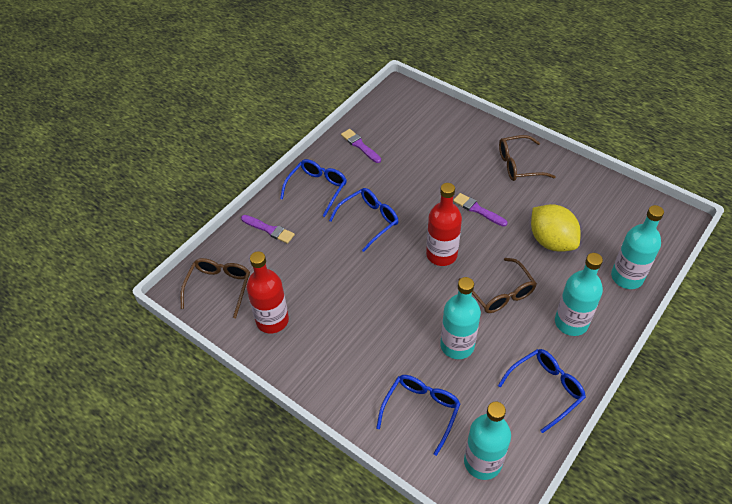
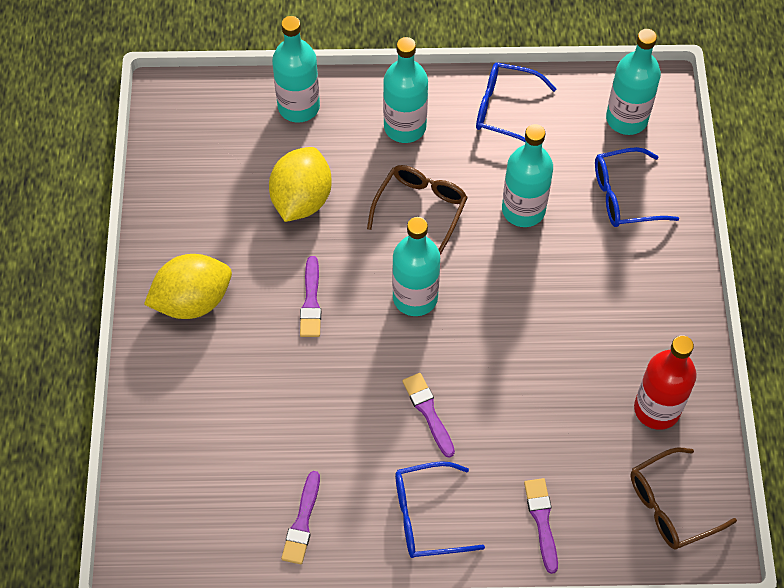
camera: 130 degrees left, 10 degrees up
(369, 220) = (428, 412): blue glasses -> purple brush
(441, 254) = (415, 297): red bottle -> turquoise bottle
(518, 165) = (192, 301): brown glasses -> yellow lemon

